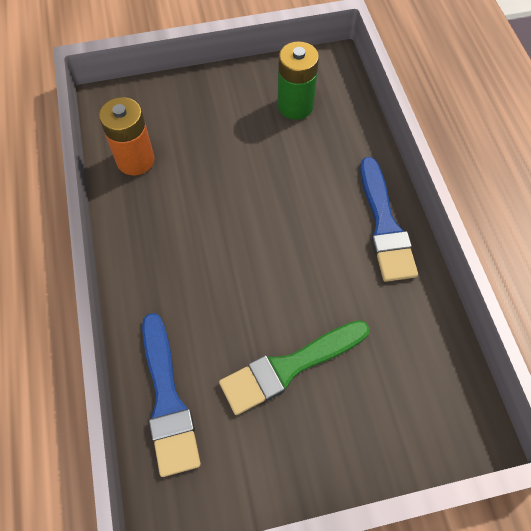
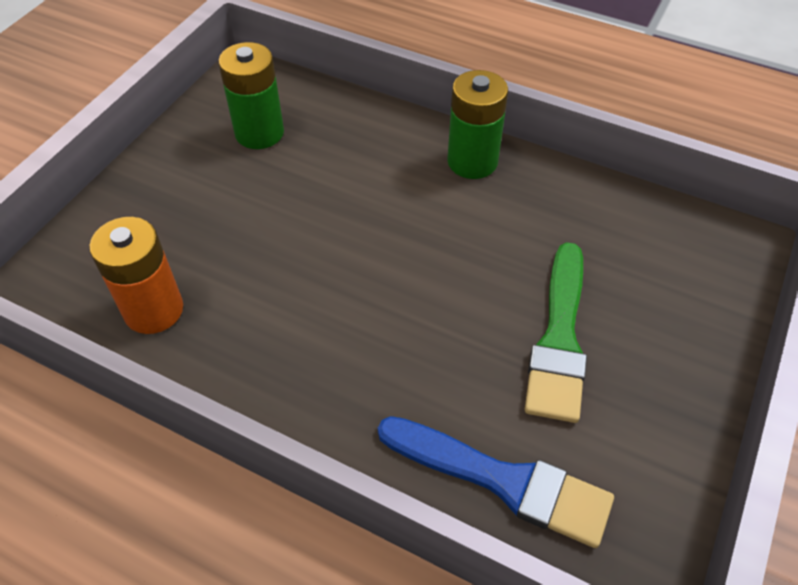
camera: 50 degrees left, 10 degrees down
(385, 225) = (472, 161): blue brush -> green battery

